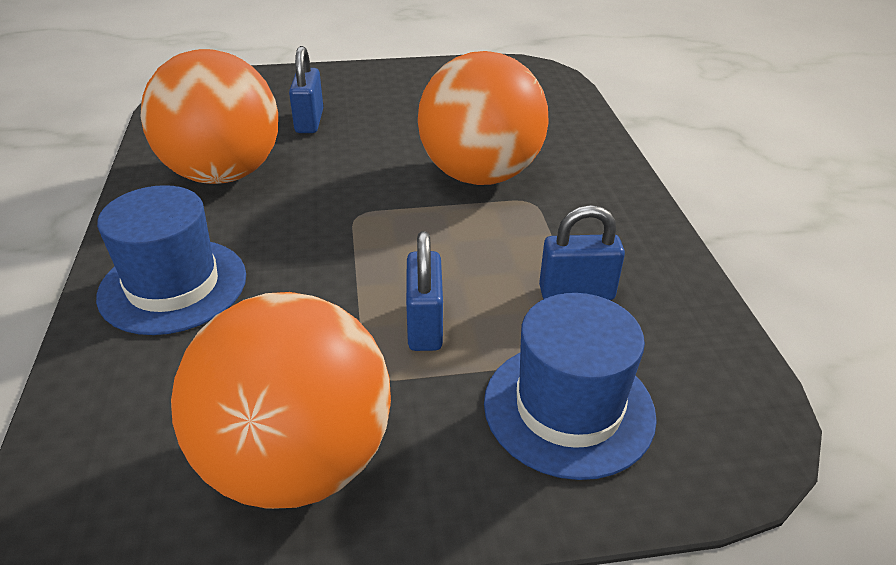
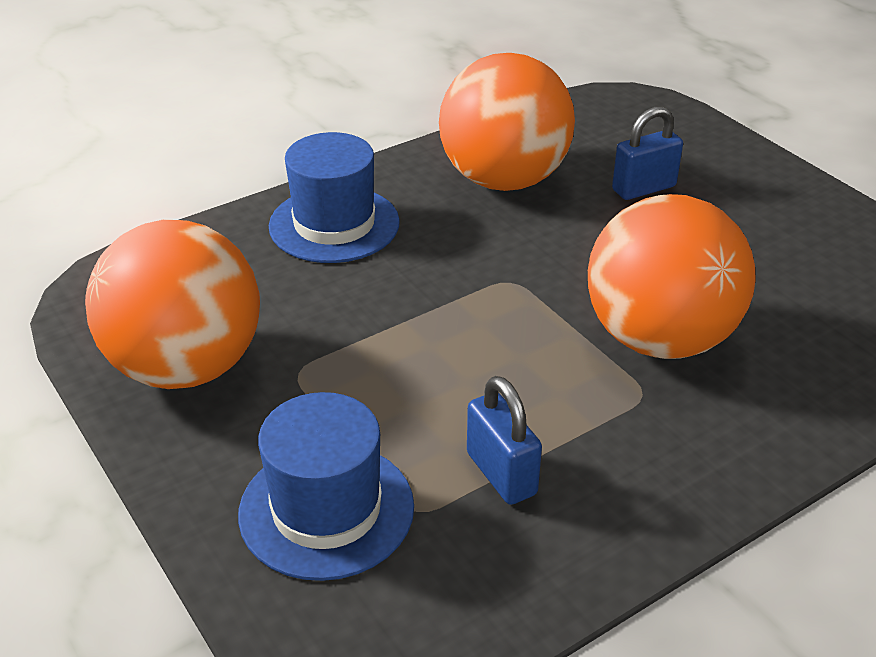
camera: 65 degrees right, 0 degrees up
(424, 325) = (378, 381): blue padlock -> none

